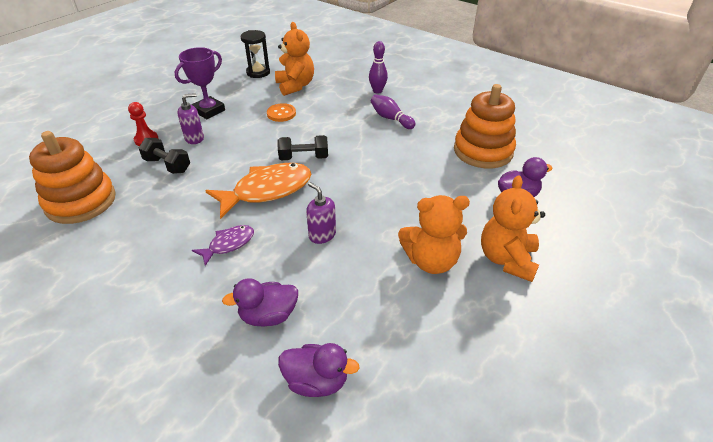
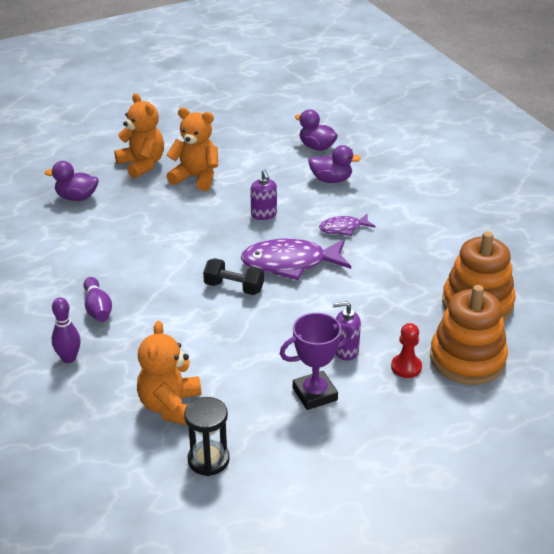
camera: 155 degrees left, 5 degrees down
(167, 165) = (384, 321): black dumbbell -> none
(267, 190) = (290, 263): orange fish -> purple fish
(281, 114) = (222, 358): orange button -> none
(483, 151) = (50, 241): orange stacking toy -> orange stacking toy (467, 359)
(507, 259) = (142, 164): orange teddy bear -> orange teddy bear turned 75 degrees counterclockwise

